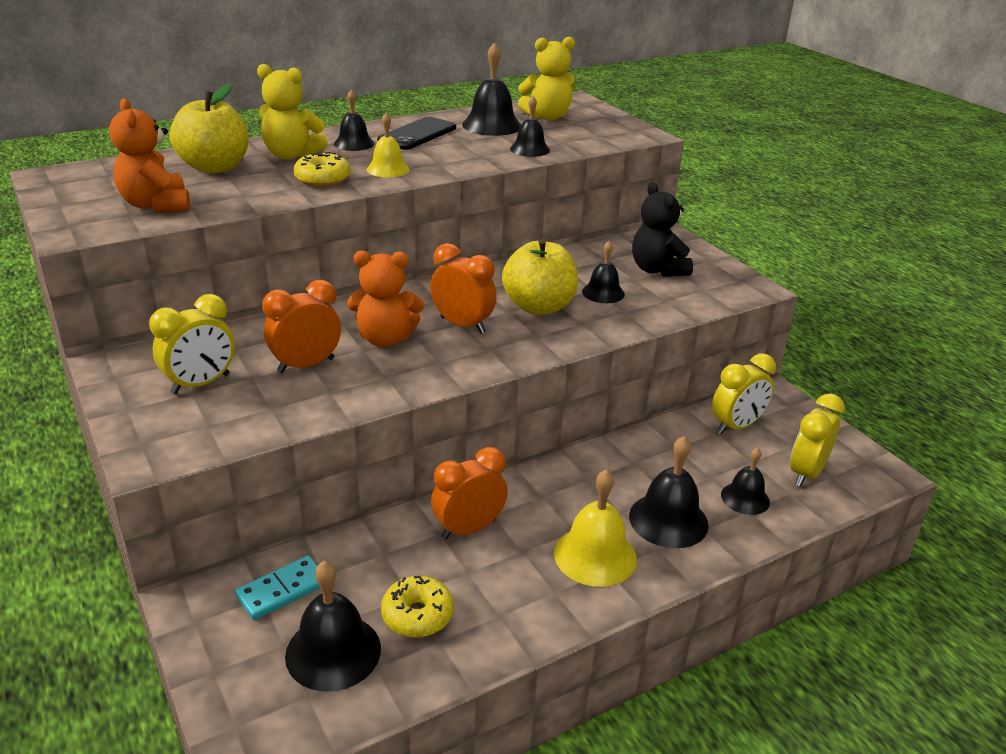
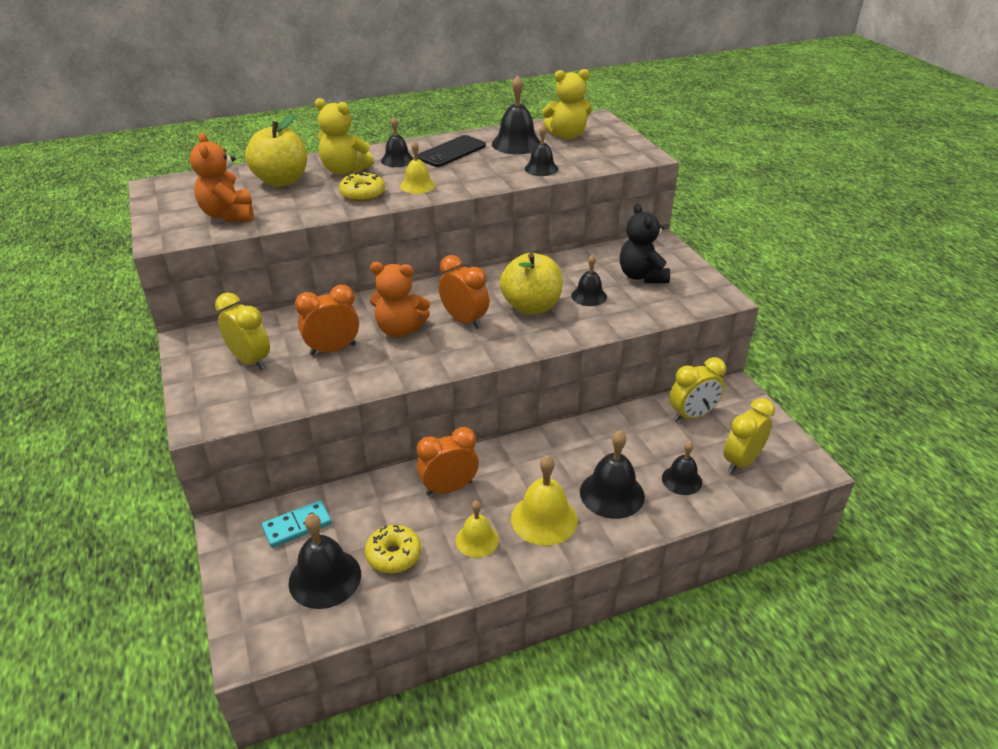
camera: 10 degrees right, 5 degrees up
(200, 384) = (250, 361): yellow clock -> yellow clock turned 105 degrees counterclockwise
(519, 587) = (477, 540): none -> yellow bell

